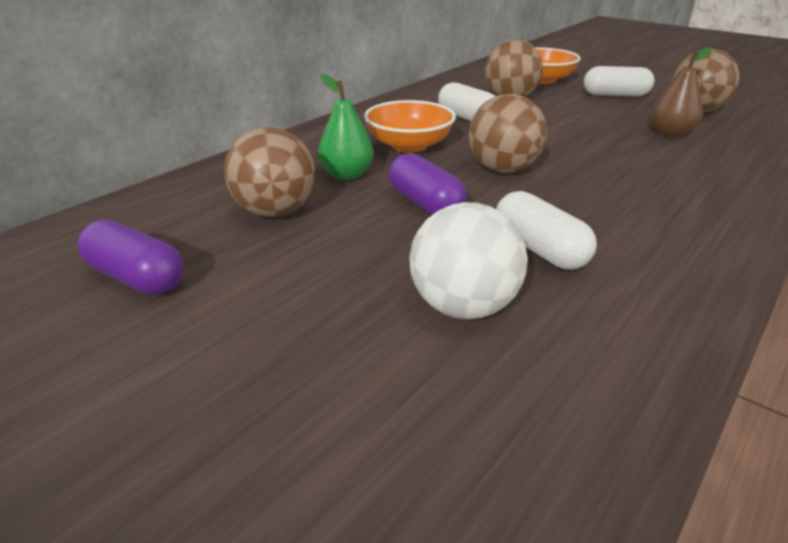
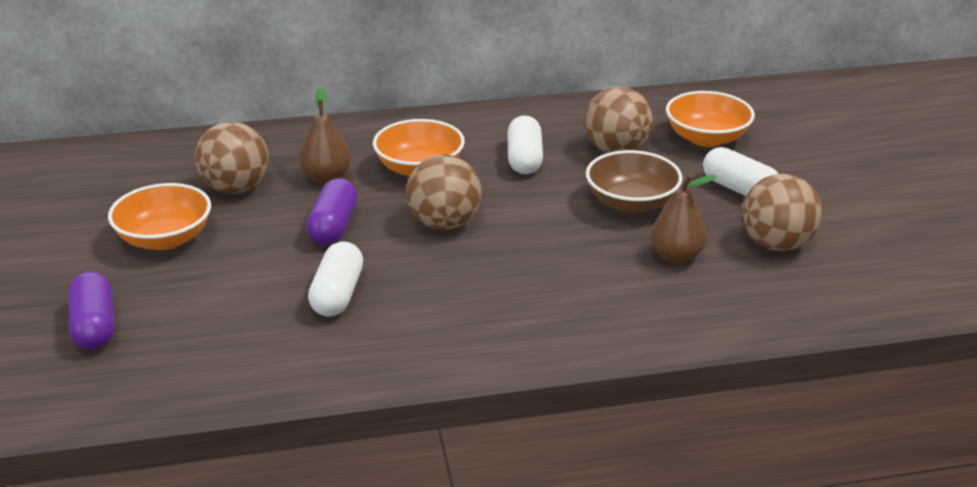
camera: 40 degrees right, 0 degrees up
(136, 278) = (107, 200): purple capsule -> purple capsule (94, 326)
(278, 282) = (165, 239): none -> orange bowl
(346, 175) = (326, 177): green pear -> brown pear
(463, 307) = (228, 303): white ball -> none
(582, 118) = (631, 203): none -> brown bowl

